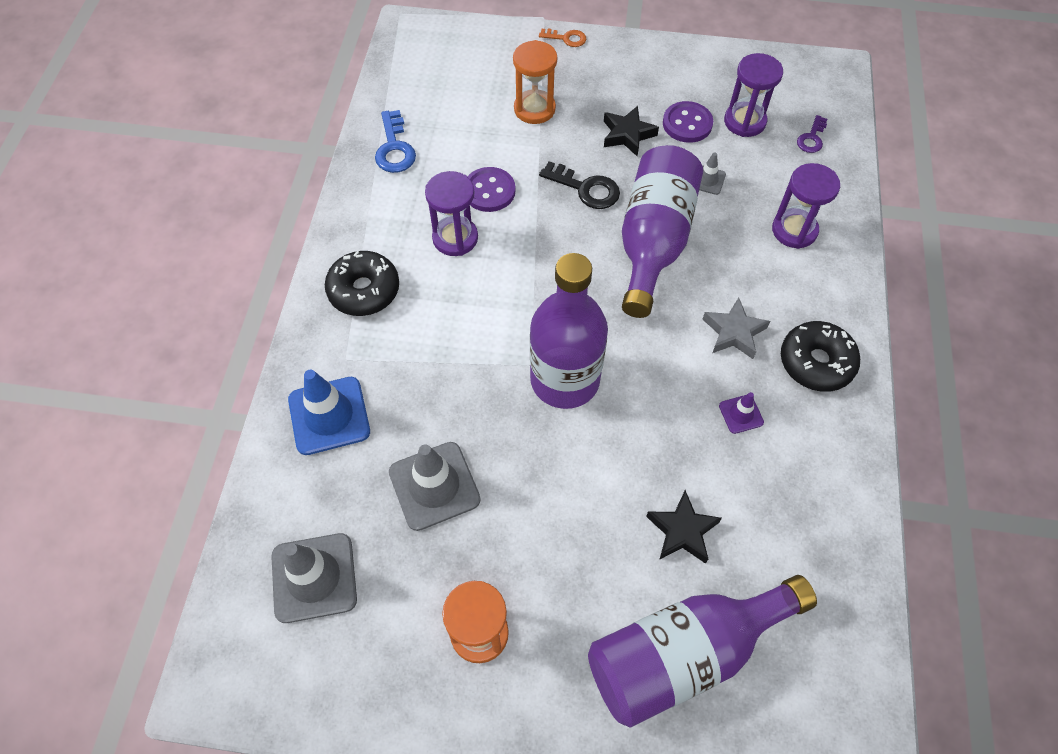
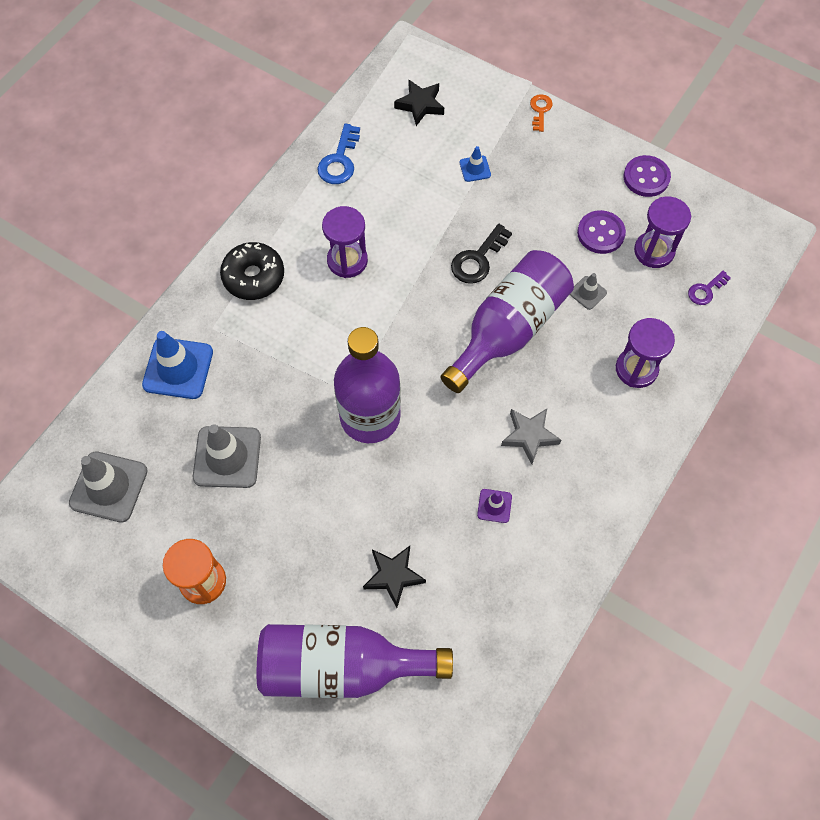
camera: 25 degrees right, 5 degrees up
(489, 191) = (396, 230): purple button -> purple button (646, 177)
(534, 109) = (475, 169): orange hourglass -> blue traffic cone
(566, 38) = (540, 110): orange key -> orange key turned 120 degrees counterclockwise
(585, 188) = (478, 259): black key -> black key turned 75 degrees clockwise
(627, 135) = (542, 223): black star -> black star (420, 105)
(816, 362) = (583, 491): black donut -> none

